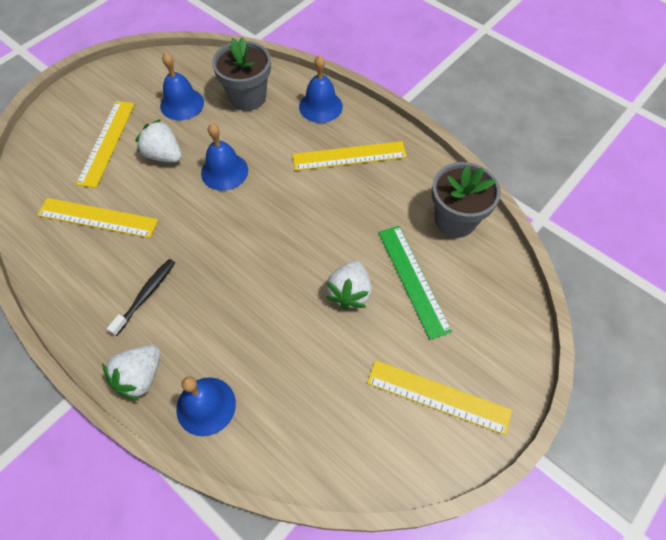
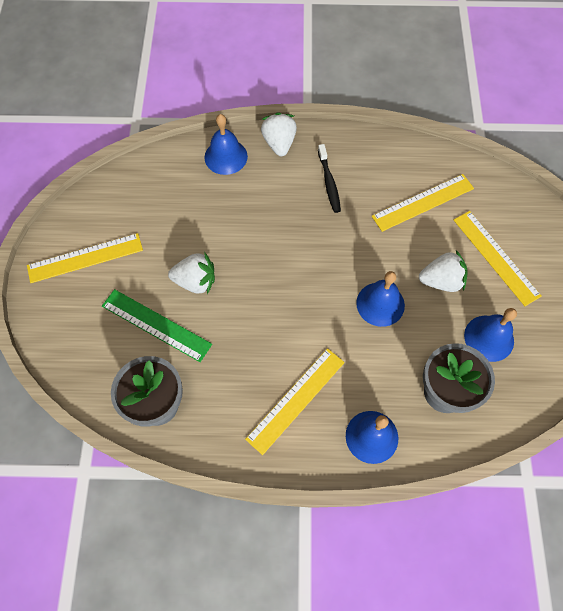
camera: 140 degrees right, 5 degrees up
(350, 293) = (195, 281): white strawberry -> white strawberry turned 120 degrees clockwise

